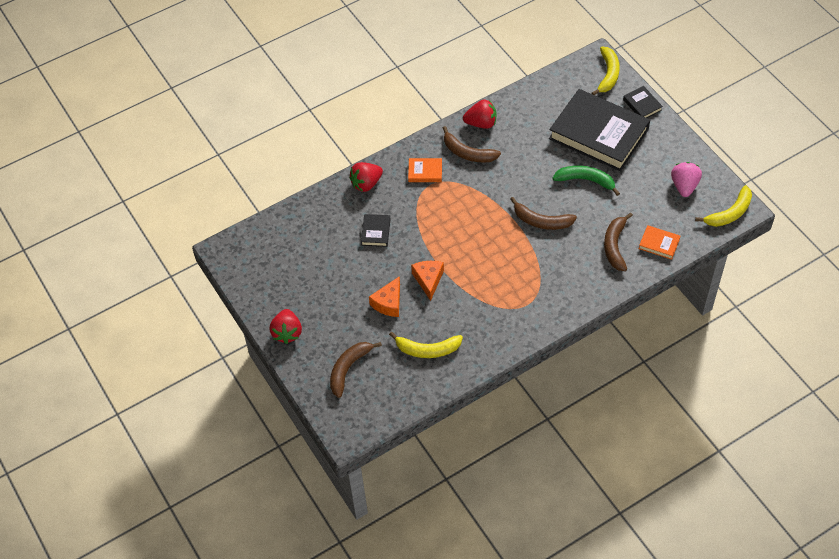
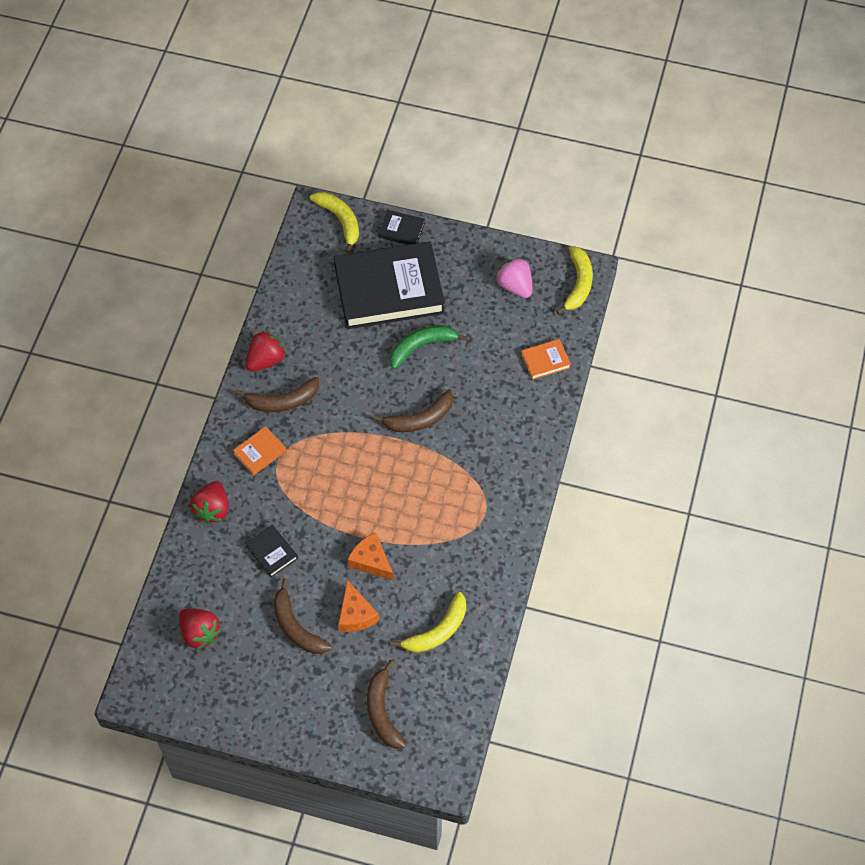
camera: 45 degrees left, 5 degrees up
(287, 332) = (286, 724): red strawberry -> red strawberry (200, 633)
(615, 246) = (508, 392): brown banana -> brown banana (296, 626)

